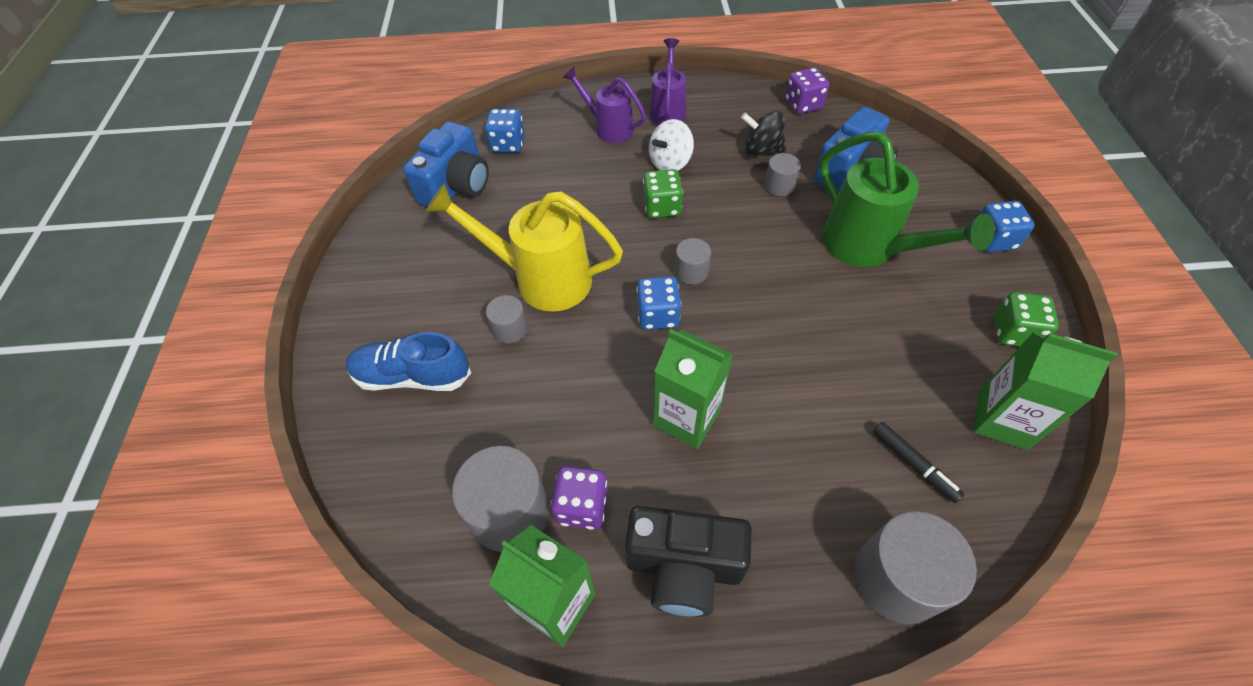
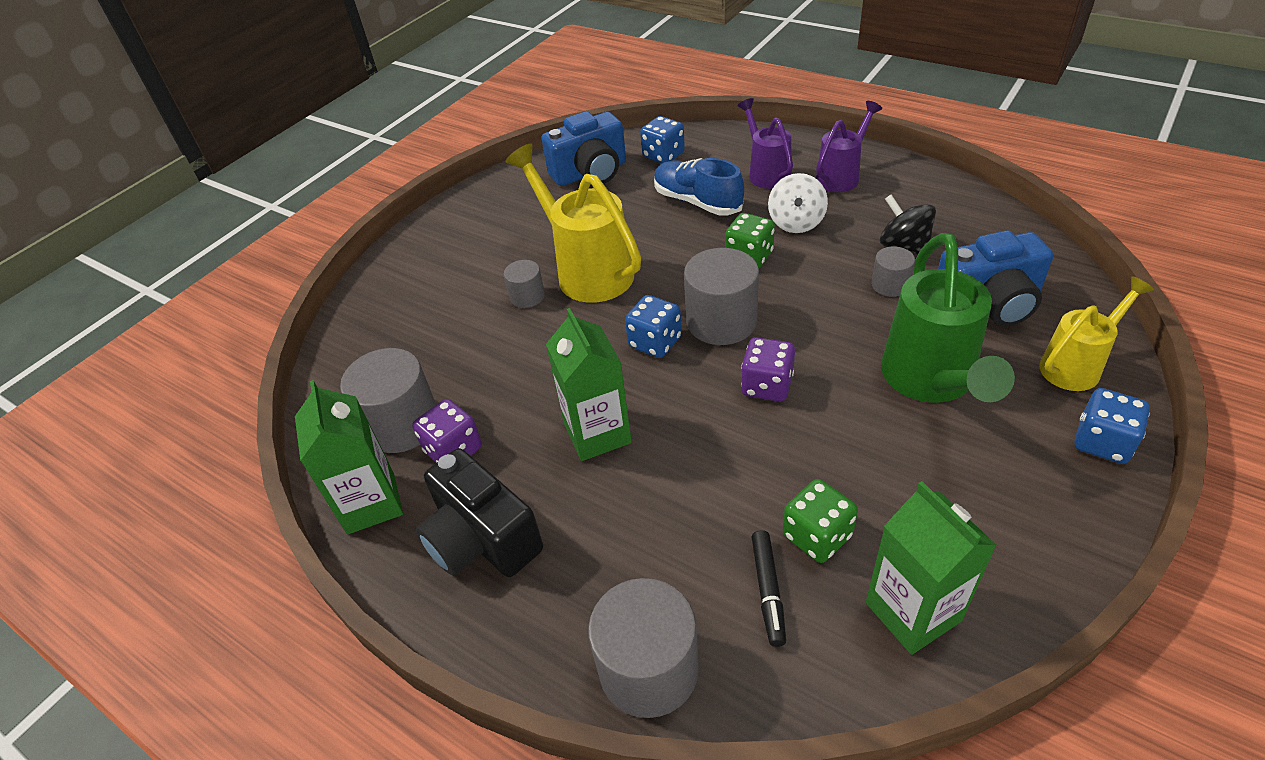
camera: 40 degrees right, 10 degrees down
(413, 376) = (429, 296): blue shoe -> blue shoe (697, 202)
(670, 163) = (796, 222): white spinning top -> white spinning top turned 75 degrees counterclockwise
(691, 272) = (721, 321): grey cylinder -> grey cylinder, size x1.87
(803, 104) = (999, 220): purple dice -> purple dice (767, 385)
(936, 193) = (1076, 365): none -> yellow watering can
(1014, 332) = (1024, 542): green dice -> green dice (817, 536)

